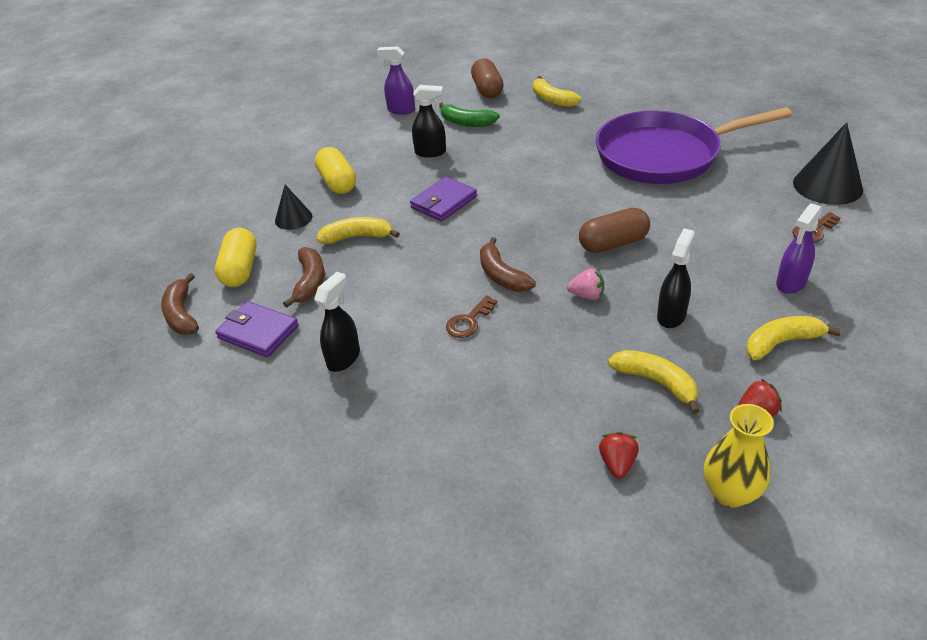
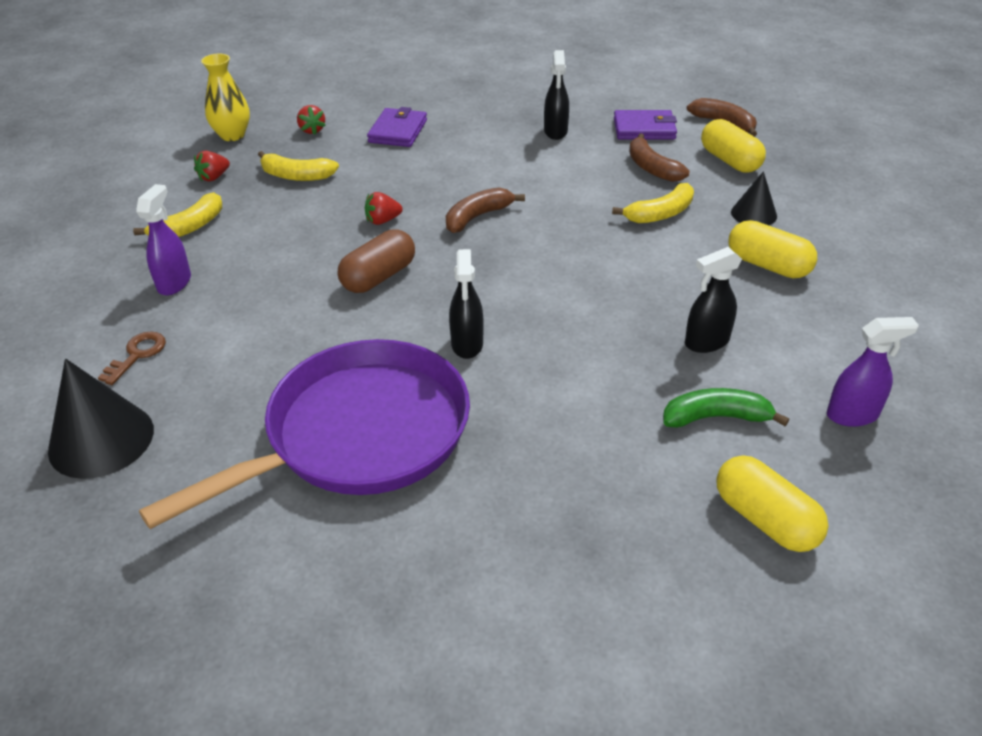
camera: 150 degrees right, 0 degrees up
(444, 202) = (610, 275): purple wallet -> purple wallet (398, 131)
(469, 321) = (478, 176): brown key -> none
(487, 90) = (765, 519): brown capsule -> yellow capsule
(501, 275) = (477, 217): brown banana -> brown banana turned 75 degrees counterclockwise
(552, 99) = (620, 526): yellow banana -> none
(587, 295) = (383, 221): pink strawberry -> red strawberry
(671, 316) = (295, 224): black spray bottle -> black spray bottle (467, 344)

